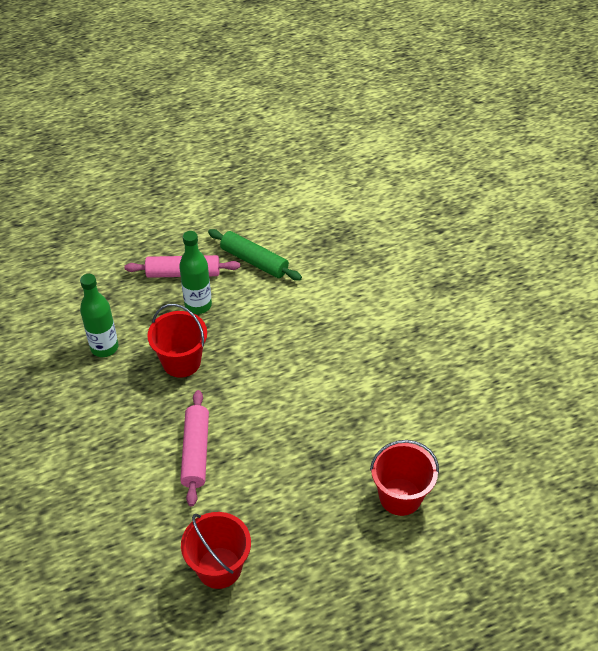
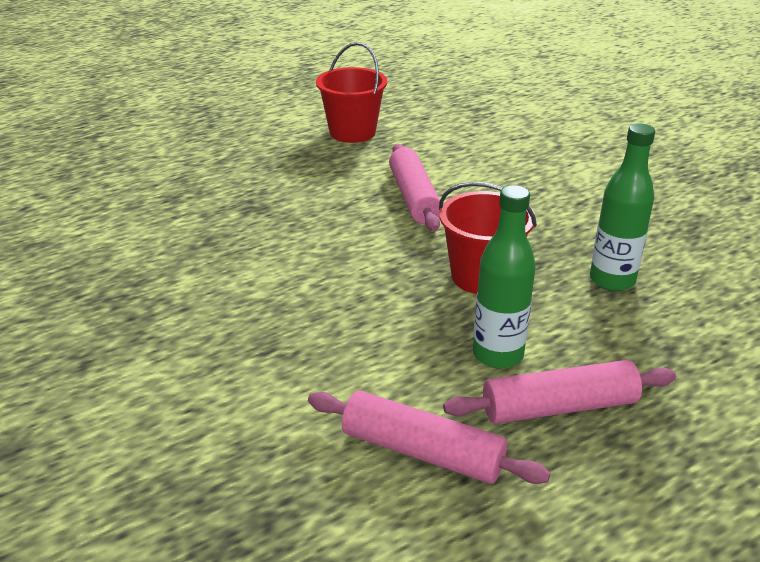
camera: 170 degrees right, 15 degrees down
(254, 261) = (422, 451): green rolling pin -> pink rolling pin
(400, 496) = (154, 188): red bucket -> none

